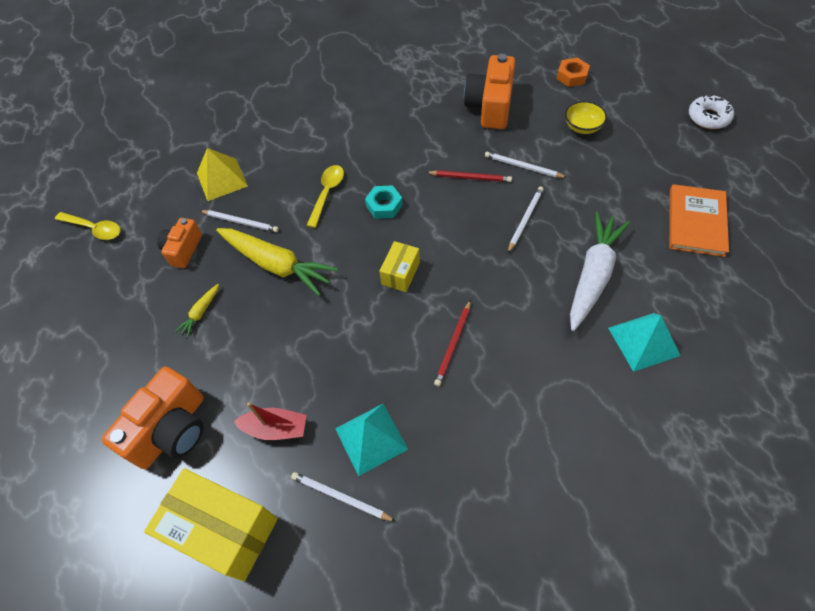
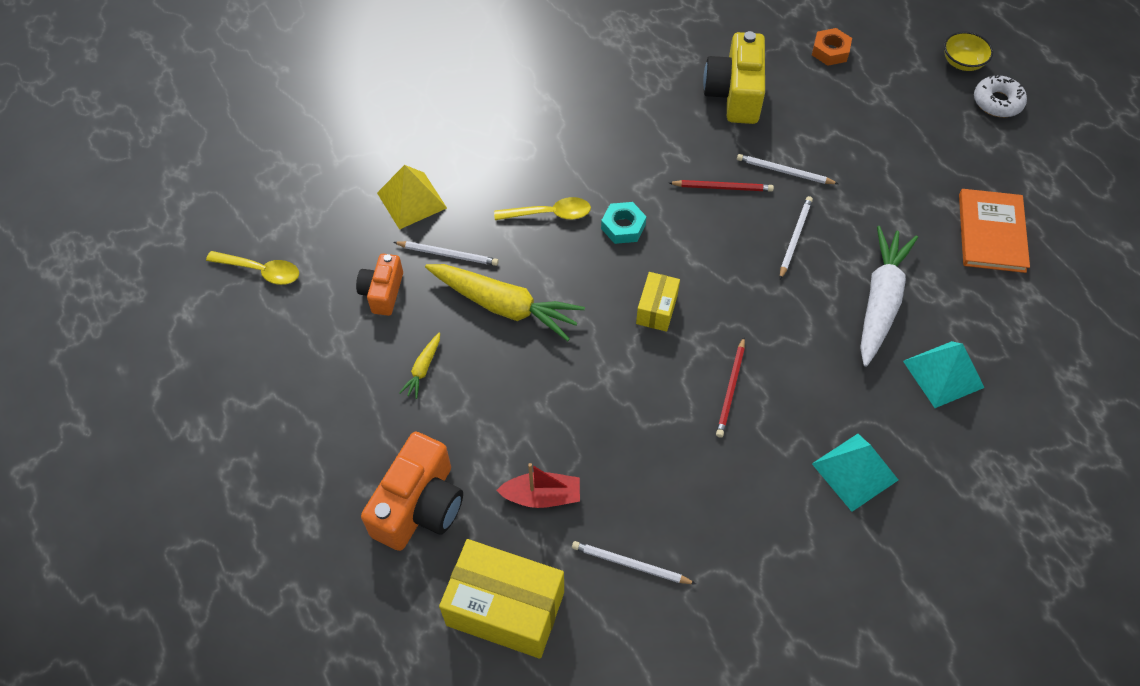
camera: 10 degrees left, 0 degrees up
(327, 193) = (549, 214): yellow spoon -> yellow spoon turned 75 degrees clockwise
(371, 438) = (653, 500): turquoise pyramid -> turquoise pyramid (855, 472)
(490, 106) = (734, 94): orange camera -> yellow camera
(582, 127) = (850, 118): yellow bowl -> yellow bowl (962, 62)

